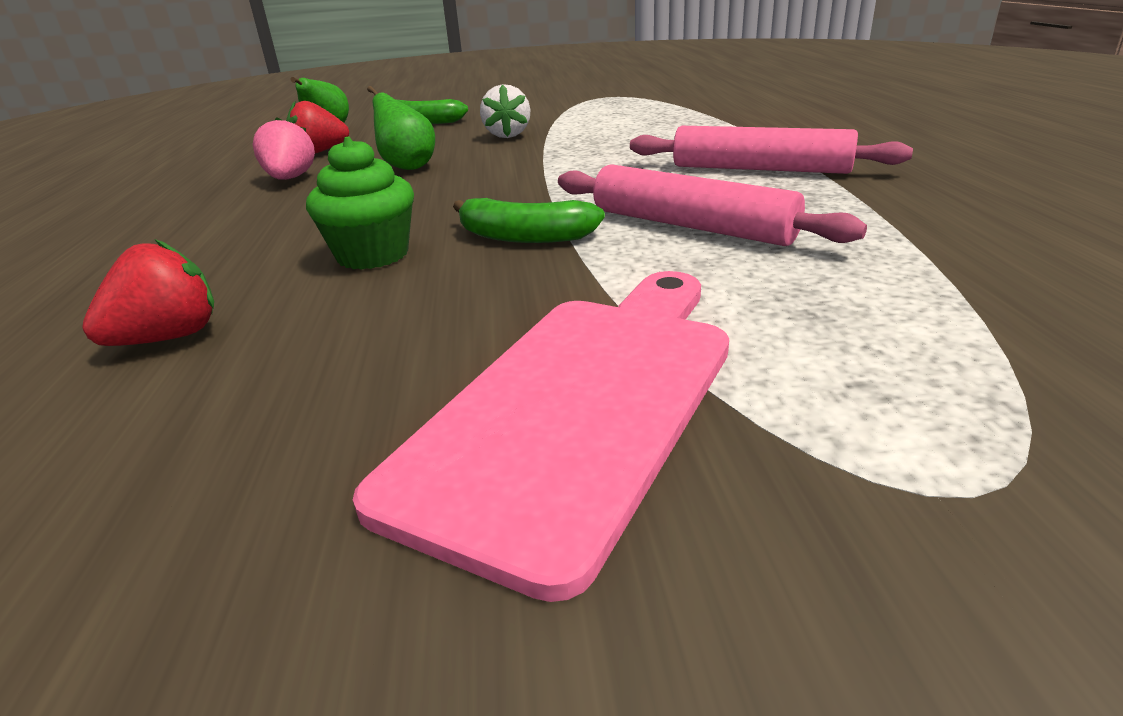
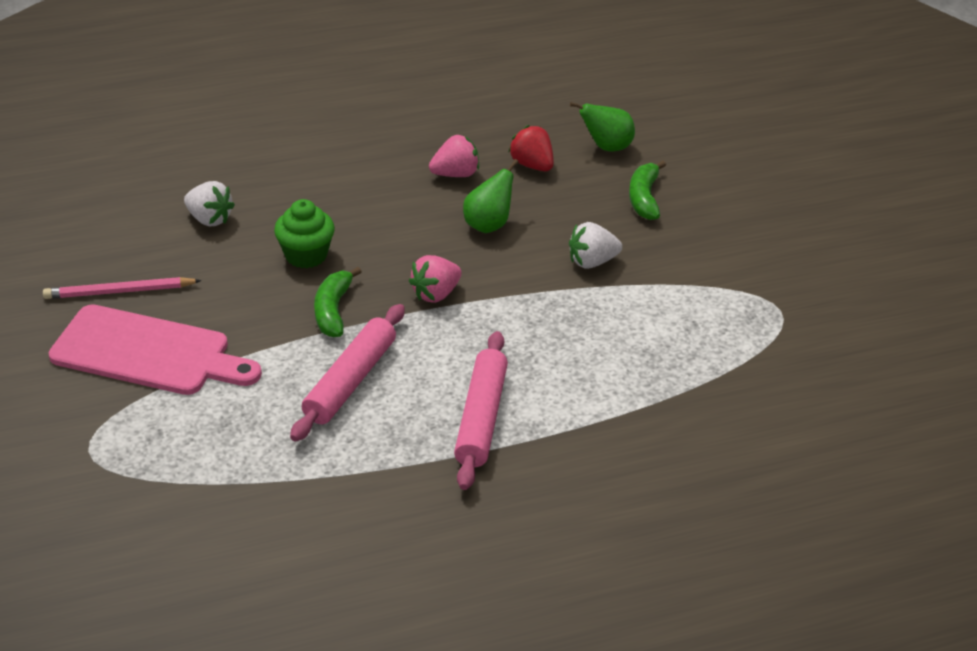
camera: 75 degrees right, 10 degrees up
(169, 338) = (209, 219): red strawberry -> white strawberry
(317, 455) = (119, 292): none -> pink pencil
(521, 186) = (436, 294): none -> pink strawberry

